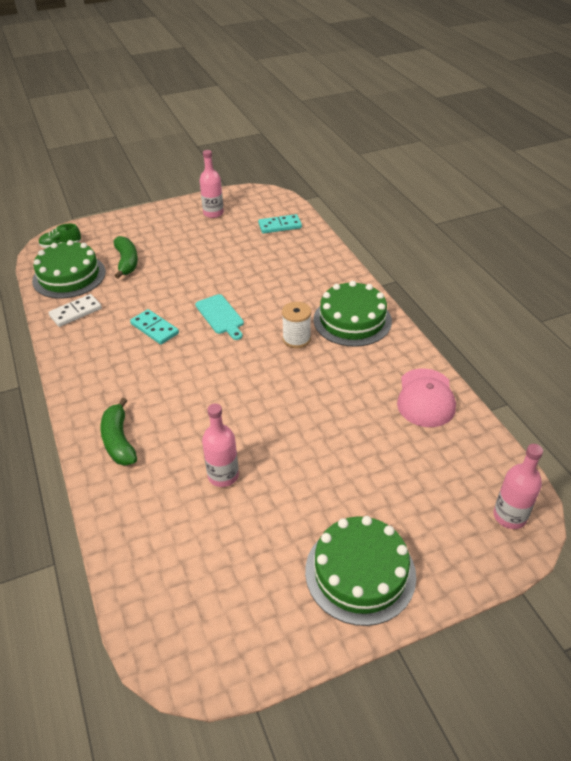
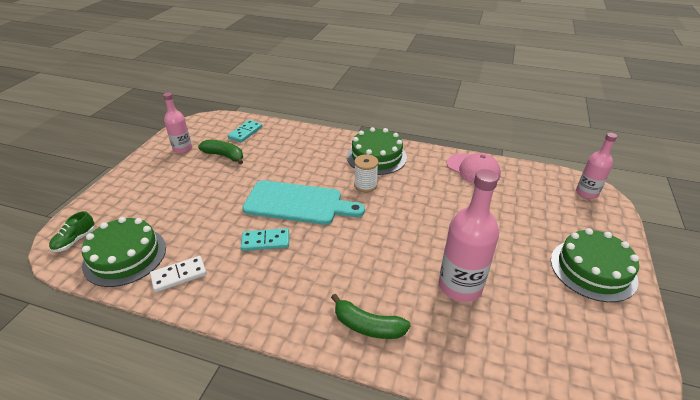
camera: 50 degrees left, 5 degrees down
(76, 312) = (179, 275): white domino -> white domino turned 60 degrees clockwise
(127, 262) = (164, 215): green banana -> green banana (224, 156)
(220, 316) = (298, 203): turquoise cutting board -> turquoise cutting board, size x1.85
(223, 475) = (460, 286): pink bottle -> pink bottle, size x1.63

